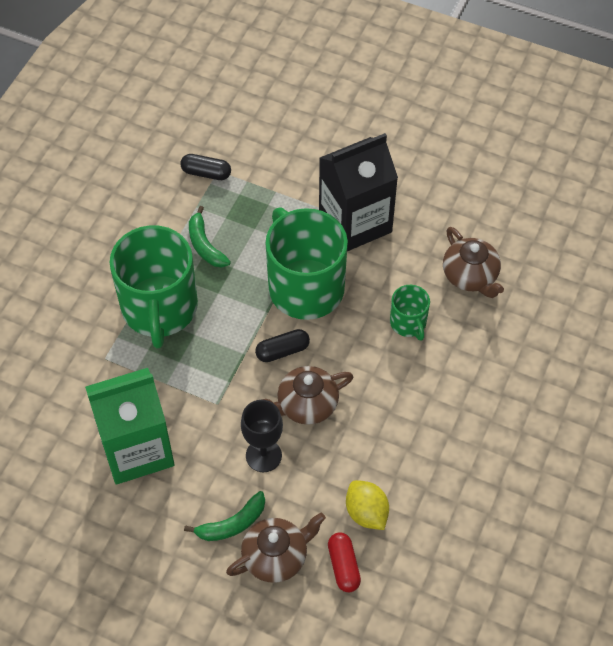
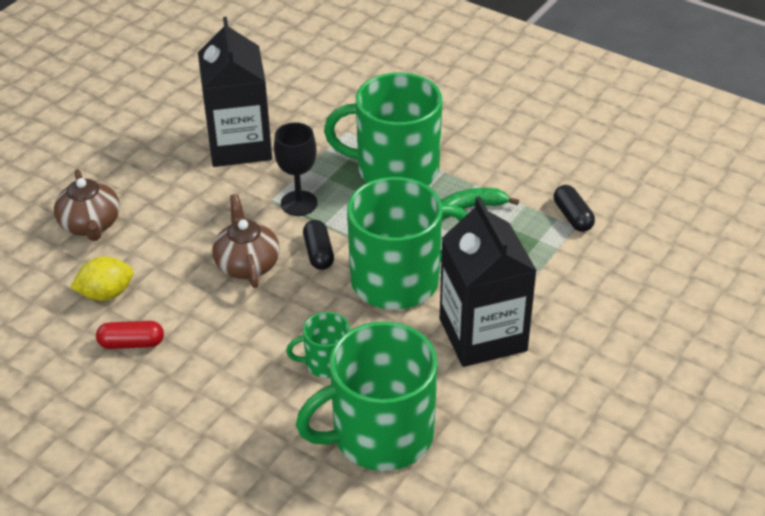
camera: 100 degrees right, 15 degrees down
(137, 449) = (239, 145): green carton -> black carton
(206, 173) = (572, 216): black capsule -> black capsule turned 45 degrees counterclockwise
(232, 524) = (137, 199): green banana -> none
(263, 455) = (200, 227): black goblet -> black goblet (299, 203)
(343, 566) = (58, 269): red capsule -> red capsule (131, 343)
(470, 276) = (380, 435): brown teapot -> green mug

